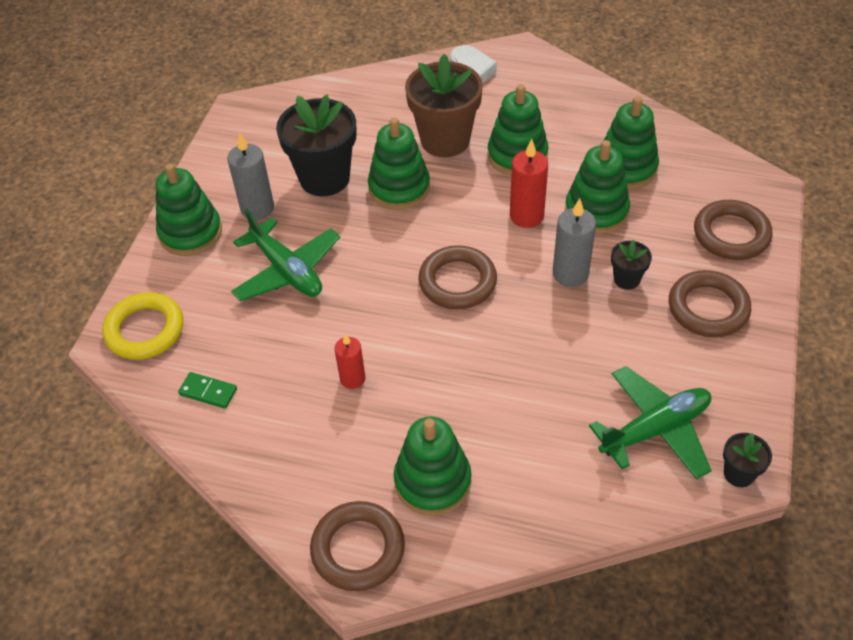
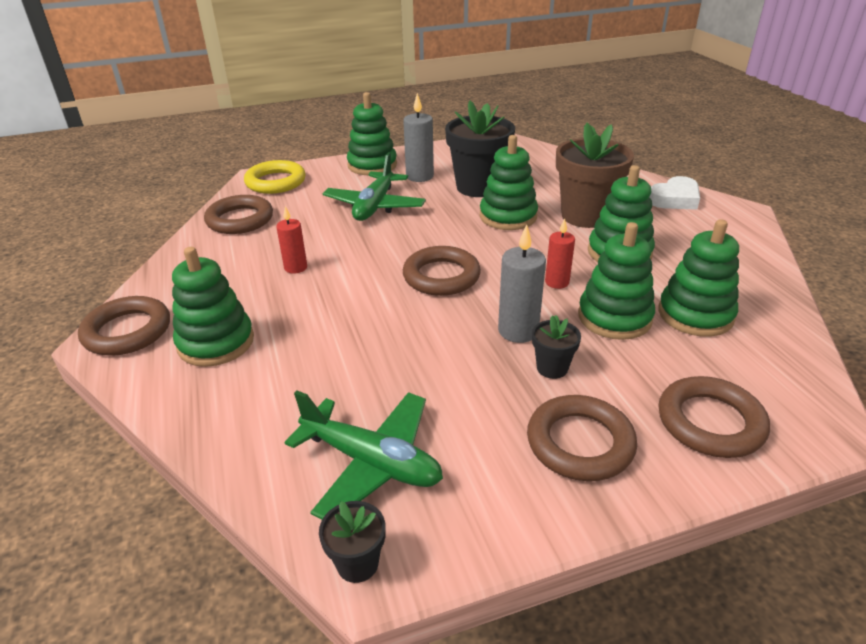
camera: 55 degrees right, 15 degrees down
(208, 392) = (240, 220): green domino -> brown ring
(526, 216) = (557, 282): red candle -> red candle, size x0.66

